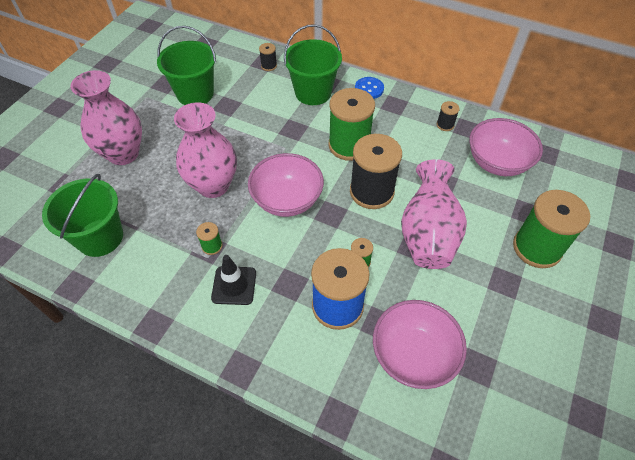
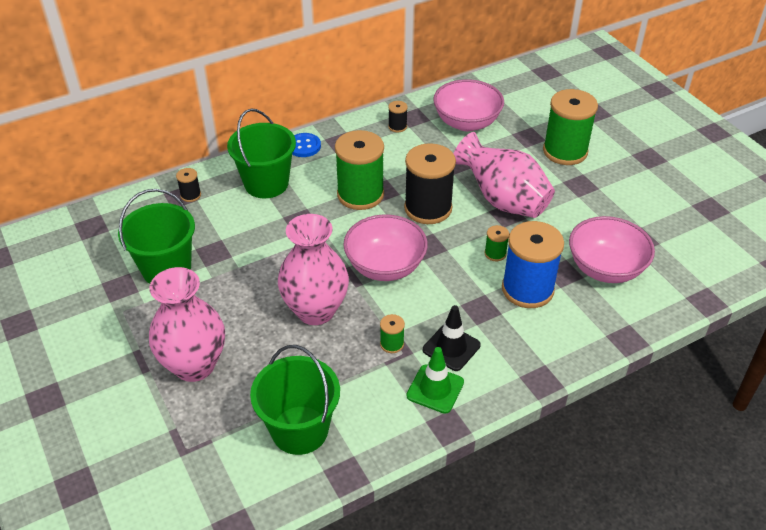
camera: 55 degrees left, 10 degrees down
(185, 297) = (435, 389): none -> green traffic cone

